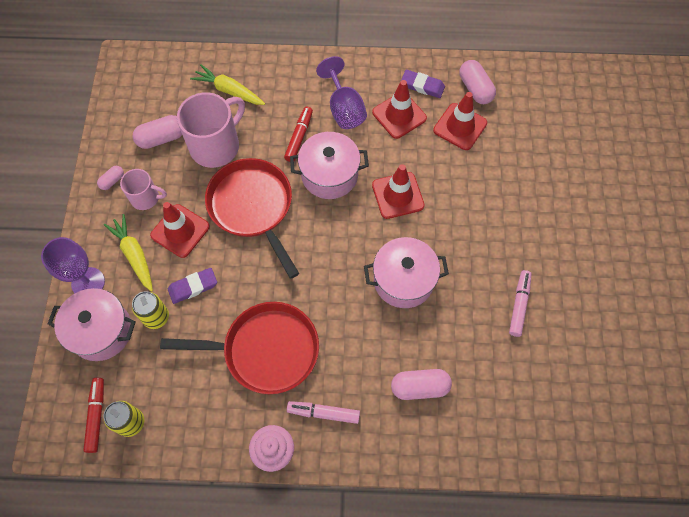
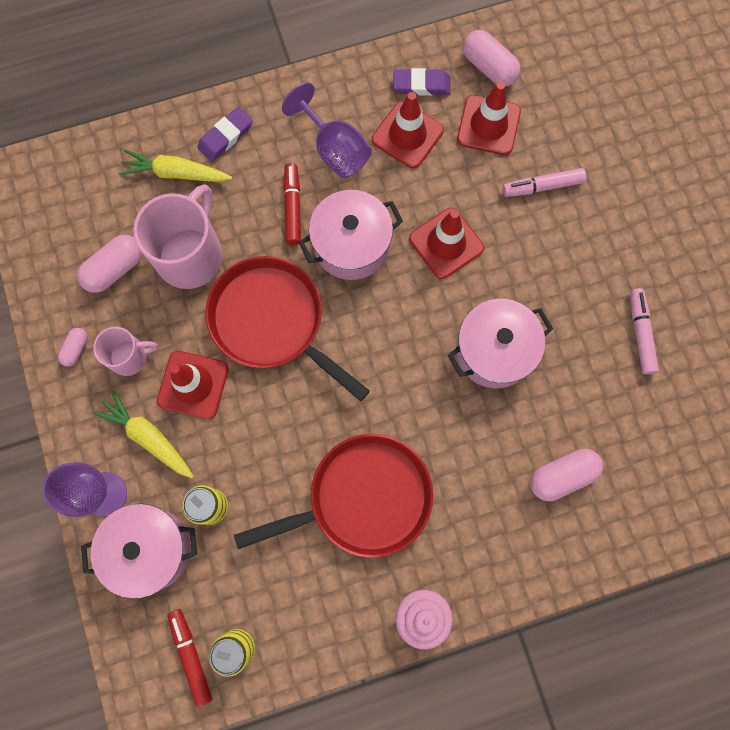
camera: 20 degrees left, 10 degrees up
(193, 287) = (240, 451): purple eraser -> purple eraser (225, 136)
(323, 413) = (462, 549): pink marker -> pink marker (542, 186)

